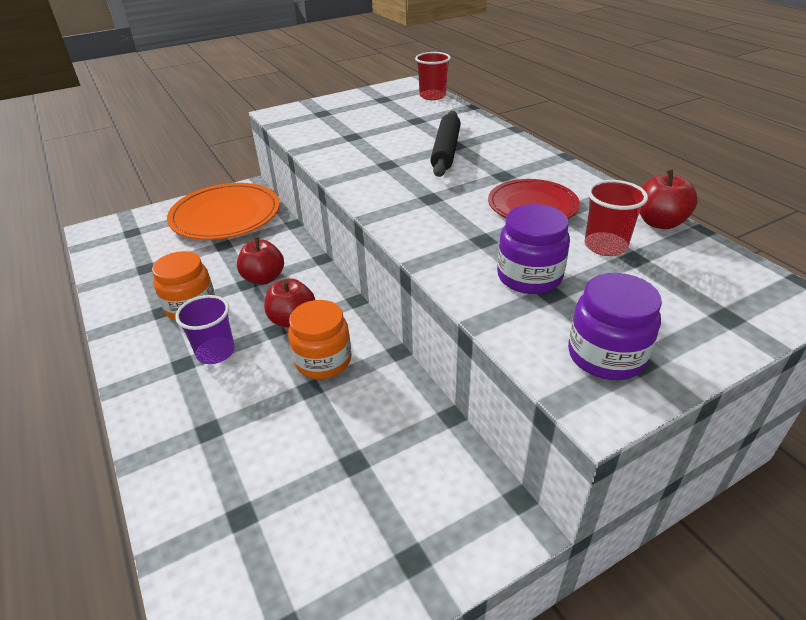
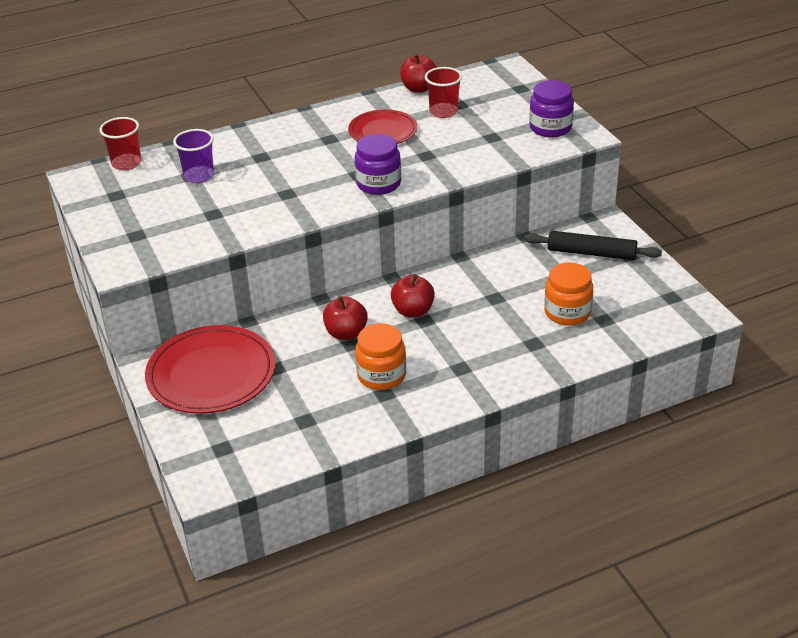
camera: 85 degrees left, 0 degrees up
(215, 352) = (449, 351): purple cup -> purple cup (199, 176)
(225, 215) = (211, 374): orange plate -> red plate
(323, 361) = (466, 292): orange jar -> orange jar (567, 312)
(446, 151) = (270, 162): black rolling pin -> black rolling pin (591, 253)
(529, 277) = (474, 142): purple jar -> purple jar (378, 184)

